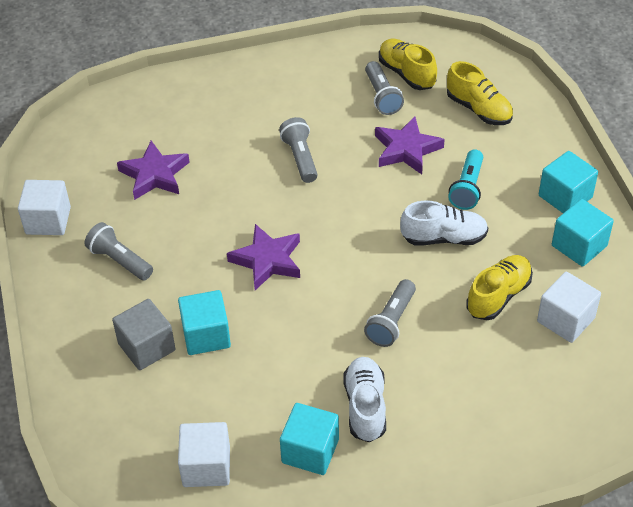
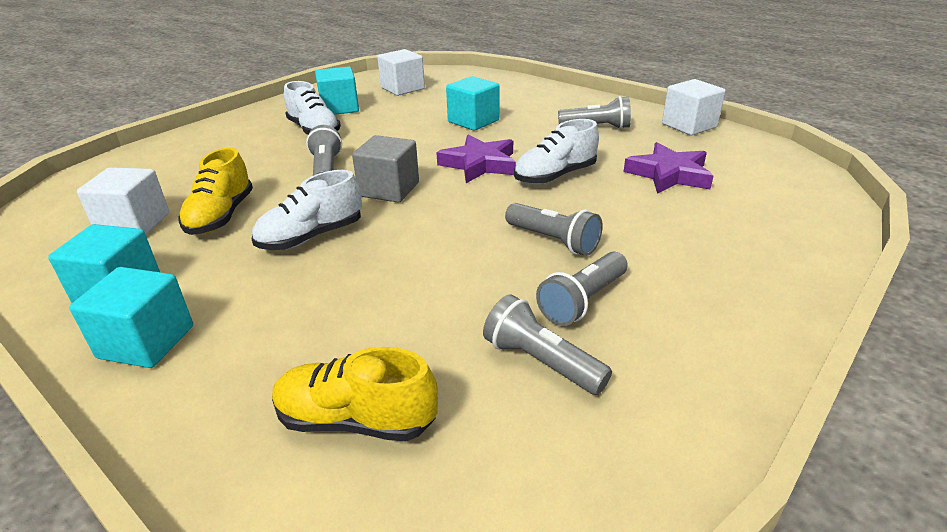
camera: 145 degrees right, 15 degrees down
(146, 347) = (507, 106): grey cube -> grey cube (389, 189)
(230, 215) = (555, 176): none -> white shoe
(330, 114) = (583, 301): none -> grey flashlight
(406, 74) = (543, 427): yellow shoe -> none
(406, 149) = (431, 304): purple star -> none
(467, 188) = (309, 294): turquoise flashlight -> none

